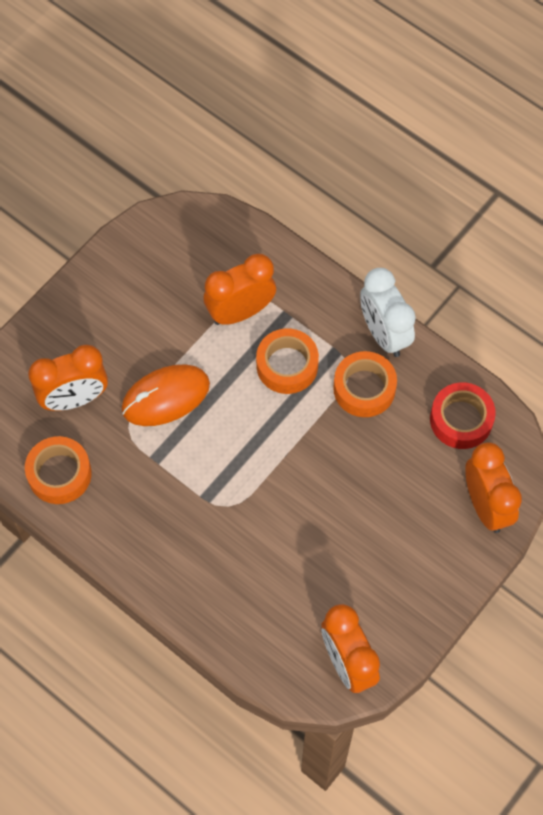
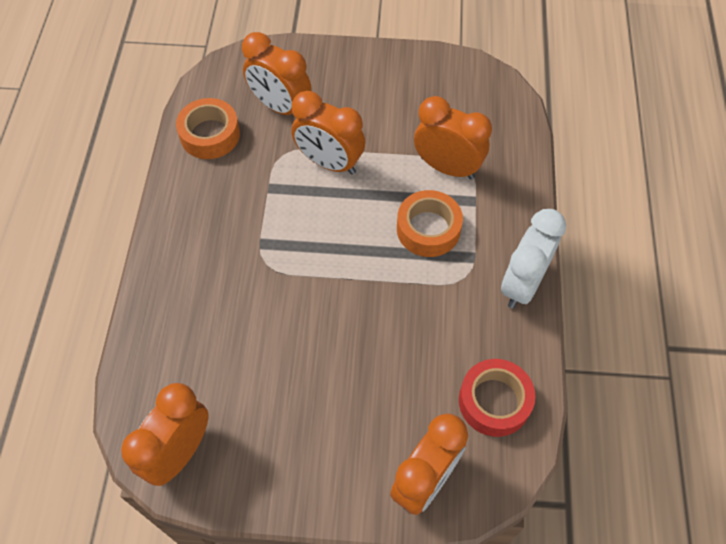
camera: 55 degrees right, 5 degrees down
(165, 397) = (329, 163): orange mouse -> orange clock
(364, 388) = (457, 300): orange tape -> none

